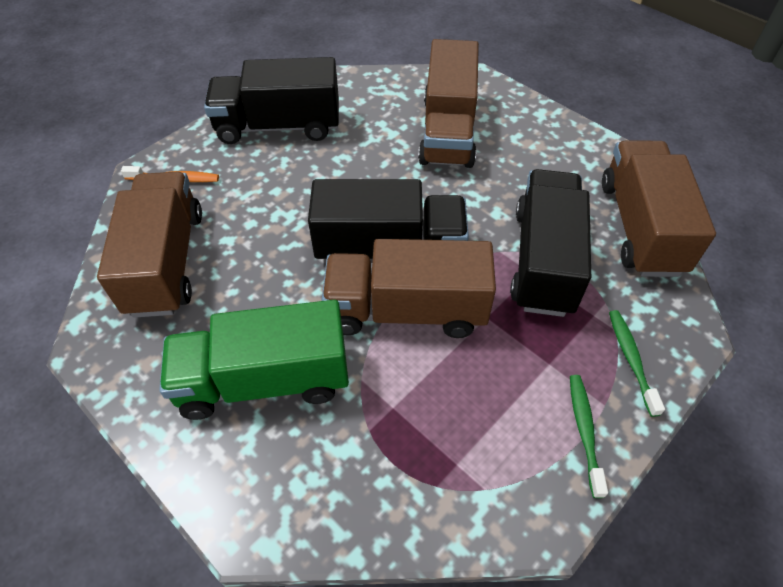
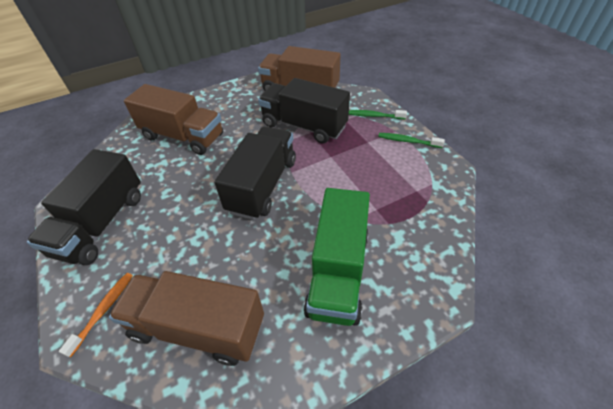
camera: 70 degrees left, 5 degrees down
(406, 310) = (312, 188): brown truck -> none

